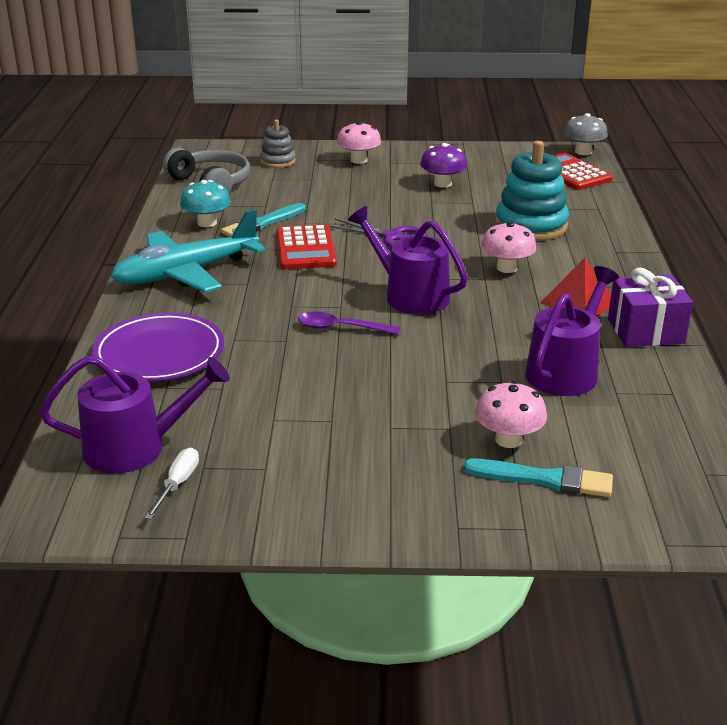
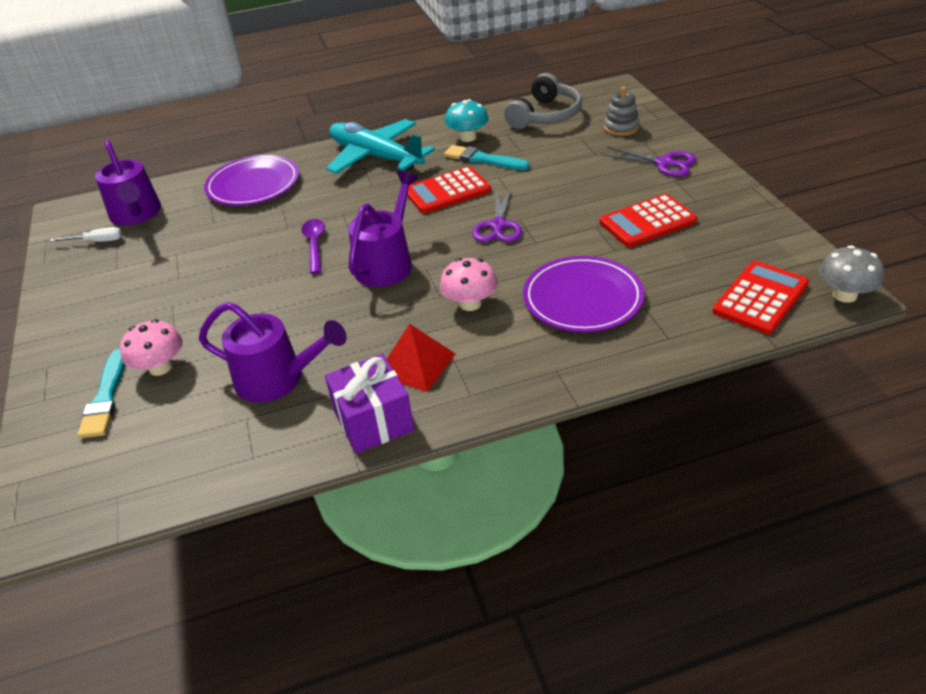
camera: 75 degrees right, 10 degrees up
(359, 160) = (664, 163): pink mushroom -> purple scissors
(442, 184) = (647, 222): purple mushroom -> red calculator
(531, 225) = (582, 299): turquoise stacking toy -> purple plate

